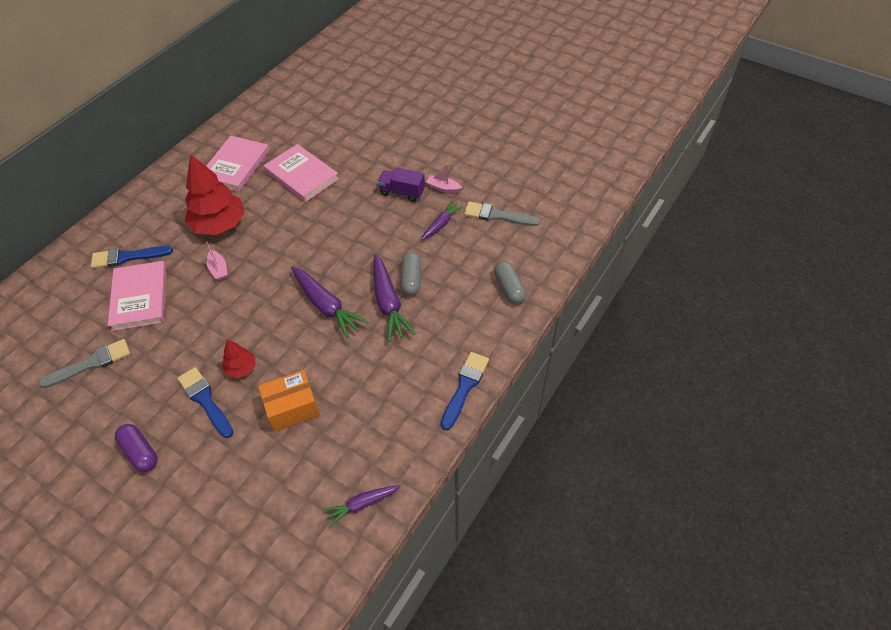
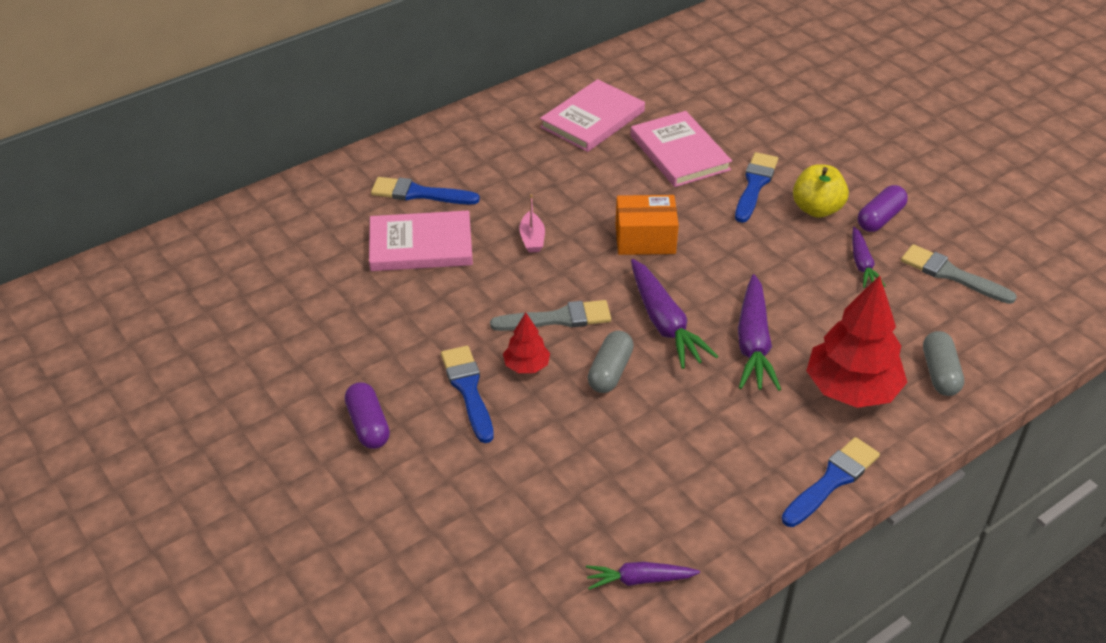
camera: 20 degrees right, 10 degrees down
(91, 363) = (338, 305): grey brush -> grey brush (558, 318)
(140, 297) = (421, 245): pink book -> pink book turned 75 degrees clockwise
(219, 225) = (549, 185): red tree -> red tree (851, 390)
(292, 408) = (580, 433): orange box -> orange box (645, 239)
(357, 186) = (755, 185): none -> blue brush
(402, 192) = (817, 209): purple truck -> yellow apple
(411, 279) = (796, 323): grey capsule -> grey capsule (610, 371)
(441, 224) = (862, 264): purple carrot -> purple carrot turned 120 degrees clockwise
(443, 188) = (880, 218): pink boat -> purple capsule

